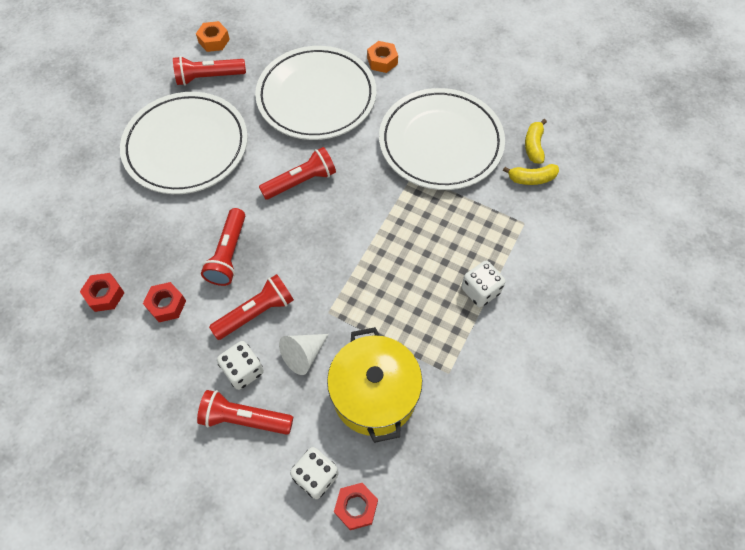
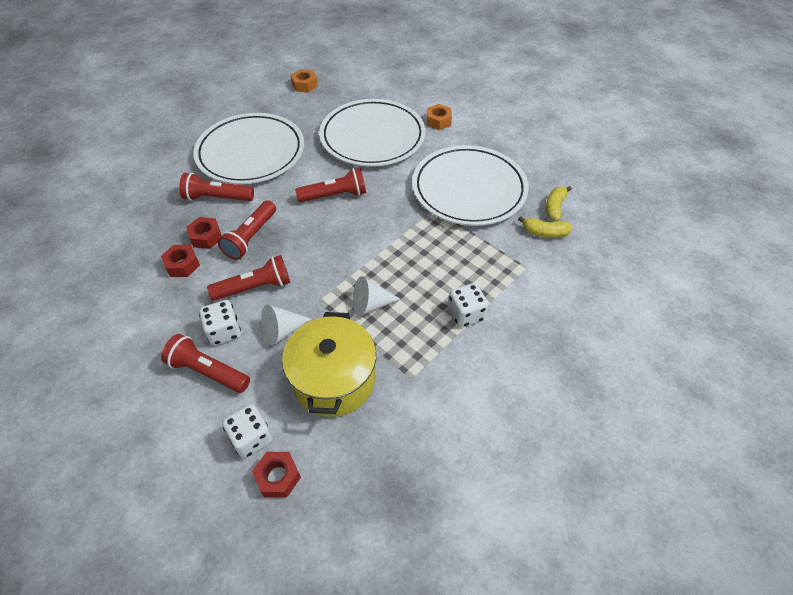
camera: 15 degrees right, 10 degrees down
(105, 295) = (136, 246): red nut -> red nut (206, 237)
(209, 77) = (290, 109): red flashlight -> red flashlight (217, 198)
(383, 303) = (370, 304): none -> white cone

